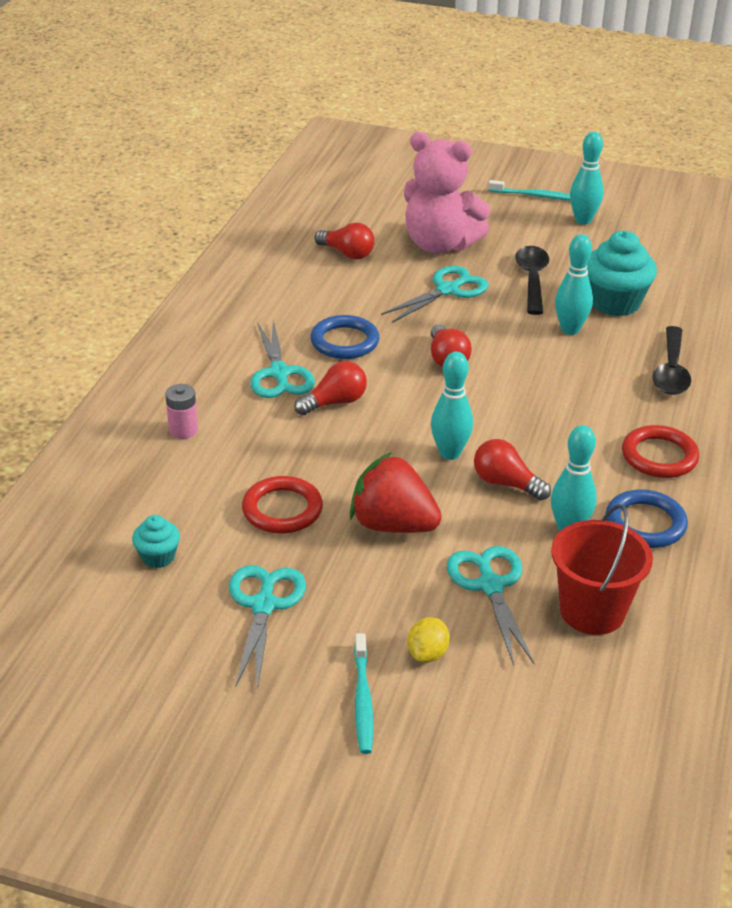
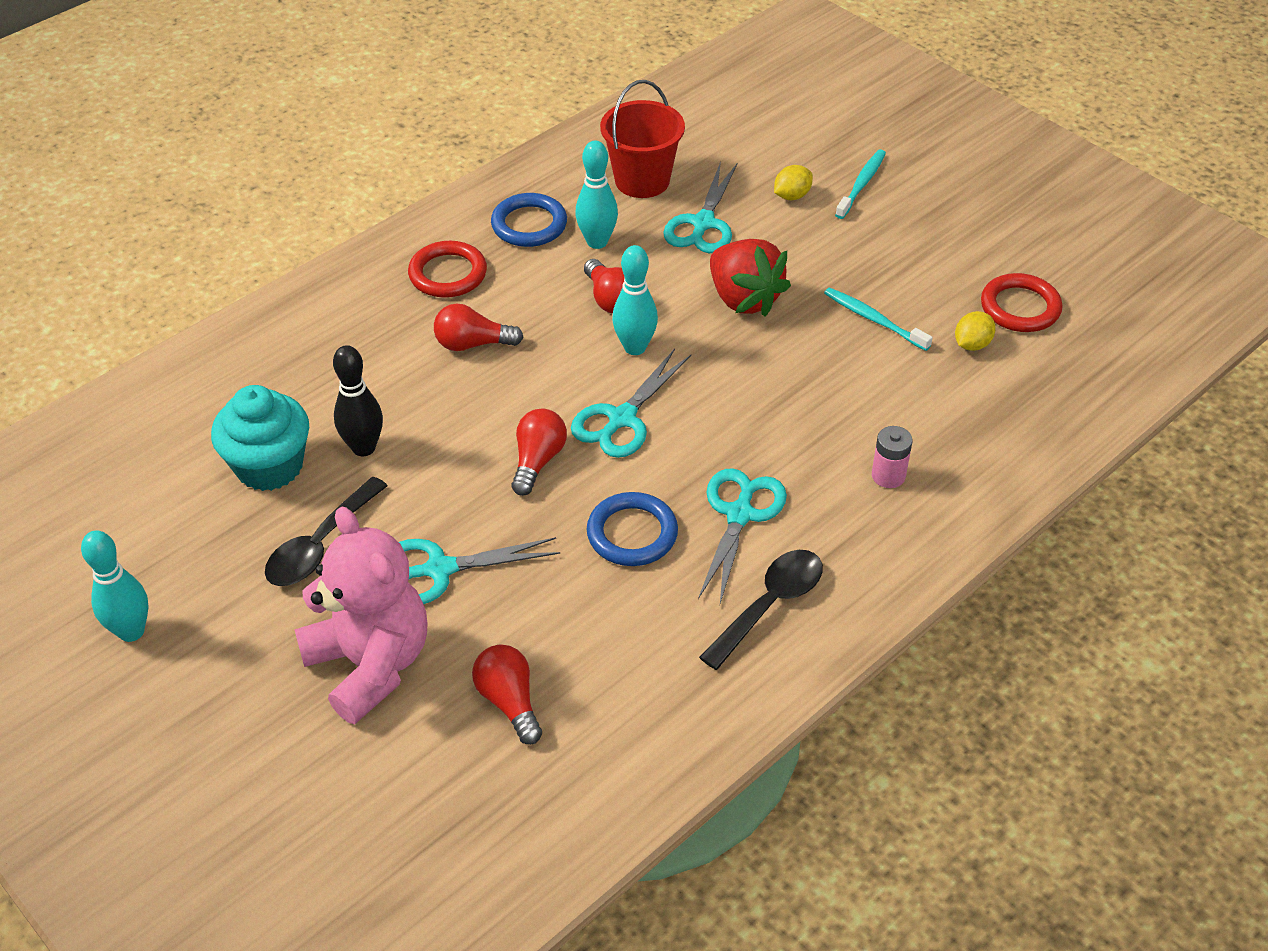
camera: 150 degrees left, 10 degrees up
(158, 557) = (972, 344): turquoise cupcake -> yellow lemon
(264, 605) = (898, 272): turquoise scissors -> turquoise scissors (622, 419)
(282, 509) = (834, 349): red ring -> red ring (1020, 307)
(335, 402) = (704, 450): red light bulb -> red light bulb (472, 344)
(535, 196) = (131, 718): turquoise toothbrush -> turquoise toothbrush (874, 319)
(570, 329) = (364, 448): turquoise bowling pin -> black bowling pin
(671, 371) = (325, 354): black spoon -> black spoon (770, 605)

